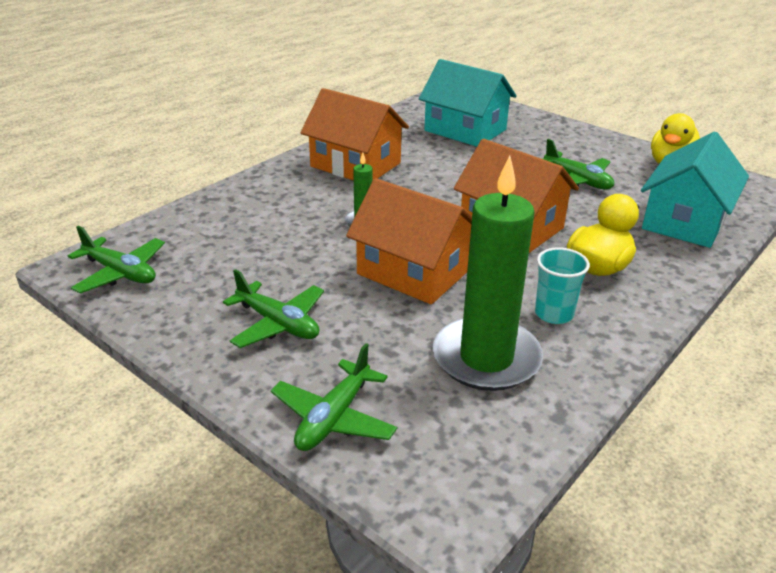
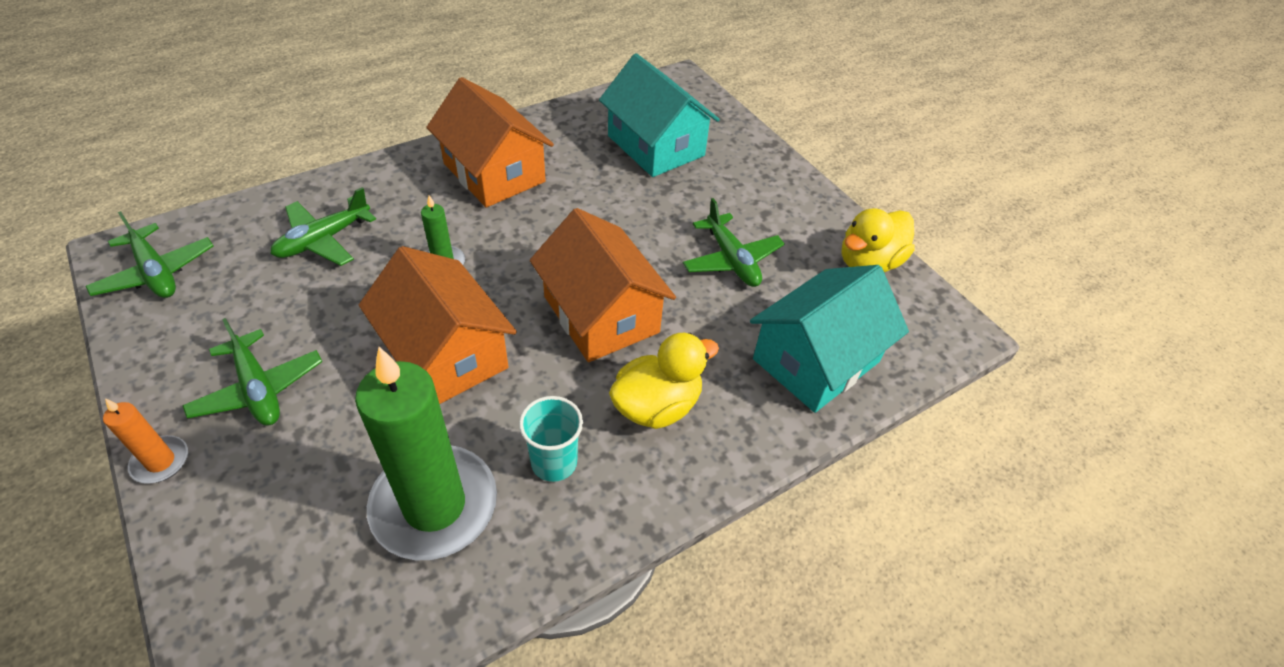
camera: 15 degrees right, 15 degrees up
(233, 385) = (160, 461): none -> orange candle
(334, 418) = (225, 538): green plane -> green plane (323, 240)

